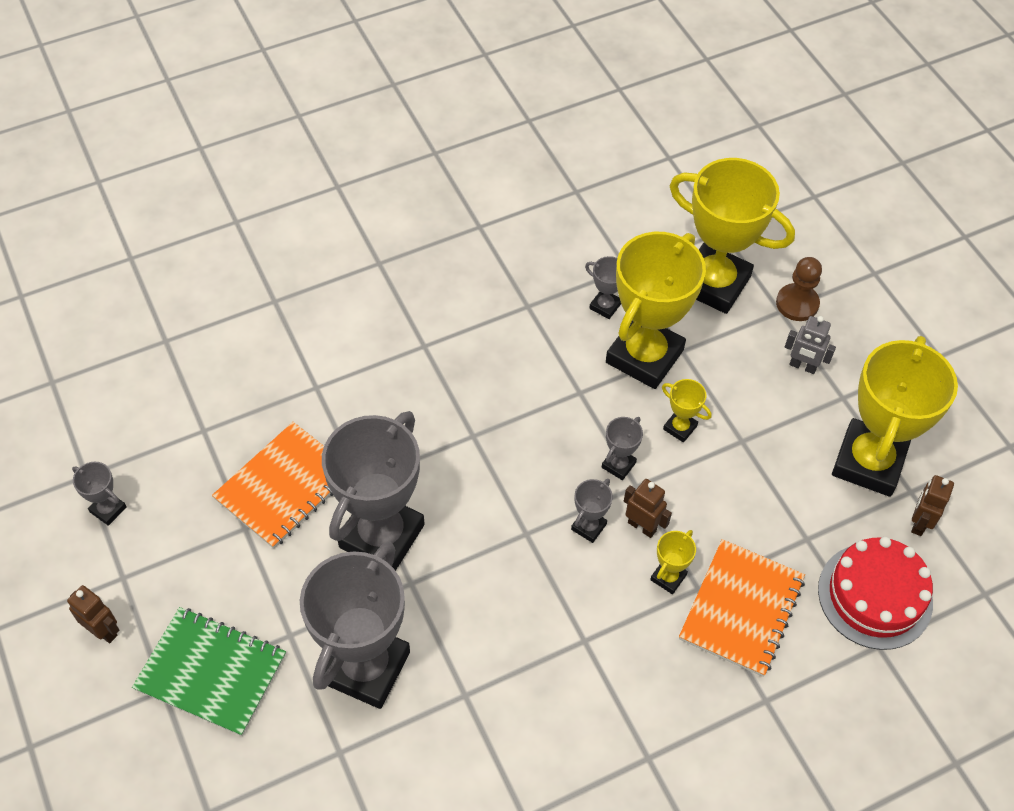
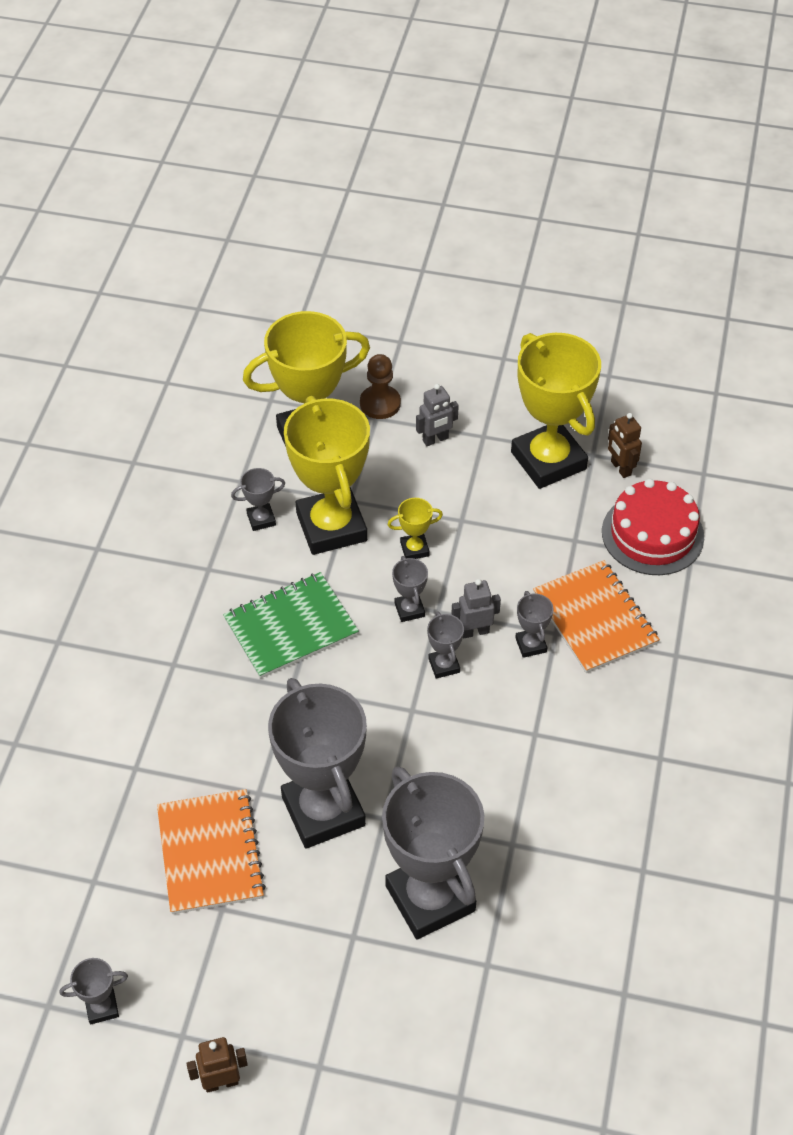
camera: 50 degrees left, 5 degrees down
(211, 672) = (336, 1018): green notebook -> green notebook (291, 627)
(642, 526) = (474, 631): brown robot -> grey robot
(668, 577) = (531, 645): yellow trophy -> grey trophy

